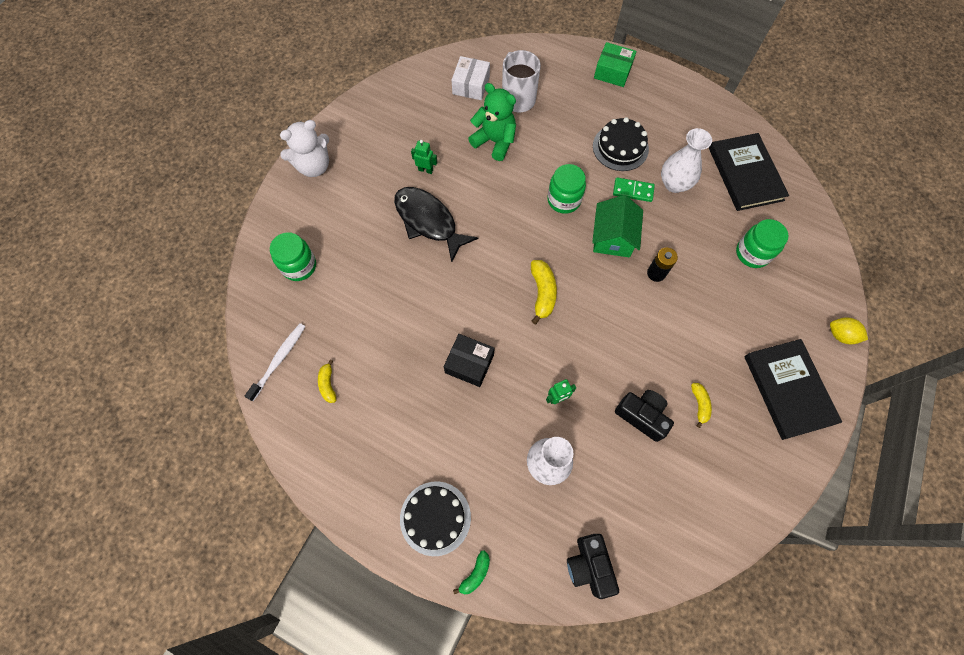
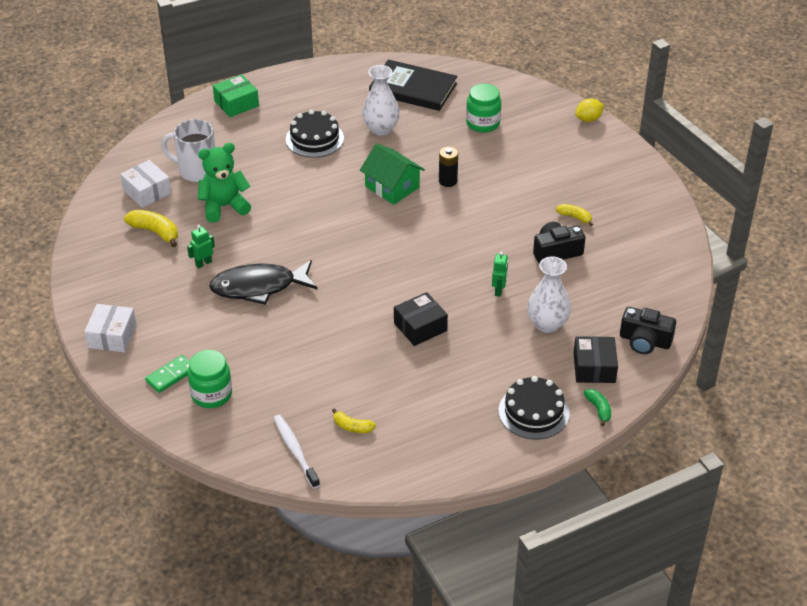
camera: 55 degrees left, 25 degrees down
(314, 166) = (112, 336): white teddy bear -> white box
(523, 539) = (594, 368): none -> black box
(542, 293) = (400, 252): yellow banana -> yellow banana (155, 232)
(564, 200) = (328, 196): green jar -> none
(633, 191) = (362, 154): green domino -> green domino (171, 375)
(788, 389) = (604, 167): black book -> none

